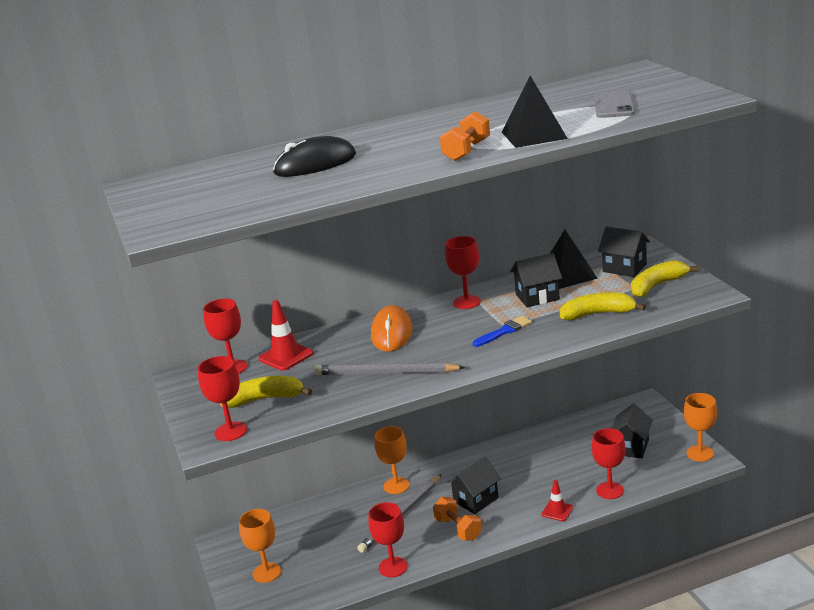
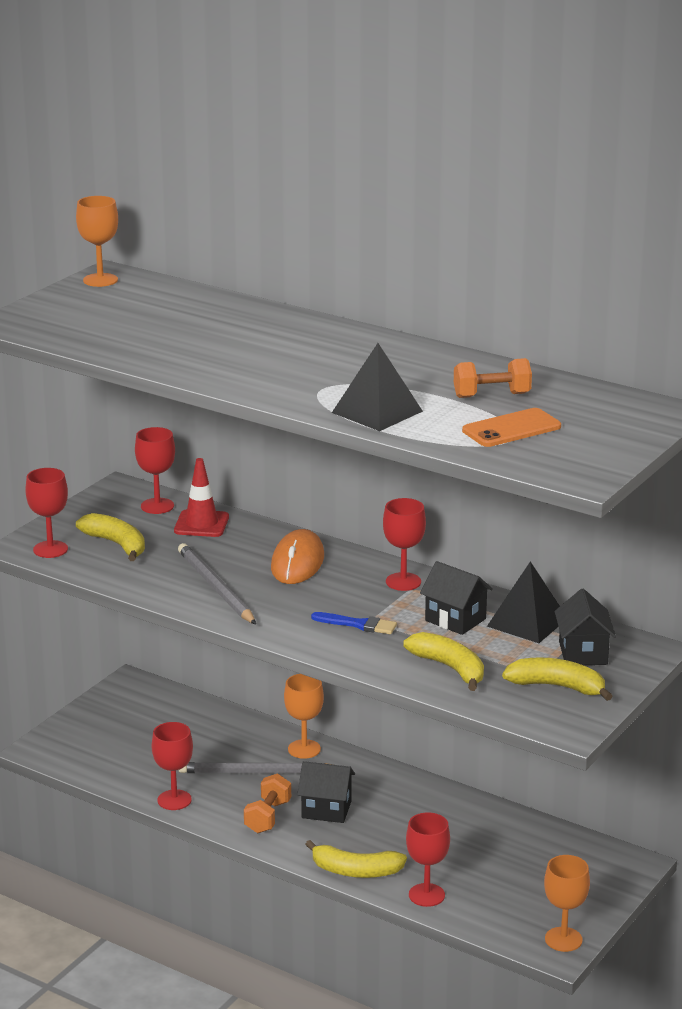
camera: 50 degrees right, 0 degrees up
(266, 572) = (105, 730): orange goblet -> orange goblet (100, 280)
(315, 164) = (214, 333): black mouse -> none
(391, 333) = (297, 562): orange mouse -> orange mouse turned 45 degrees counterclockwise
(466, 151) = (303, 392): orange dumbbell -> orange dumbbell (492, 395)
(557, 511) = (355, 871): red traffic cone -> yellow banana
(614, 105) = (511, 429): grey phone -> orange phone
(631, 447) = (526, 883): black house -> none

